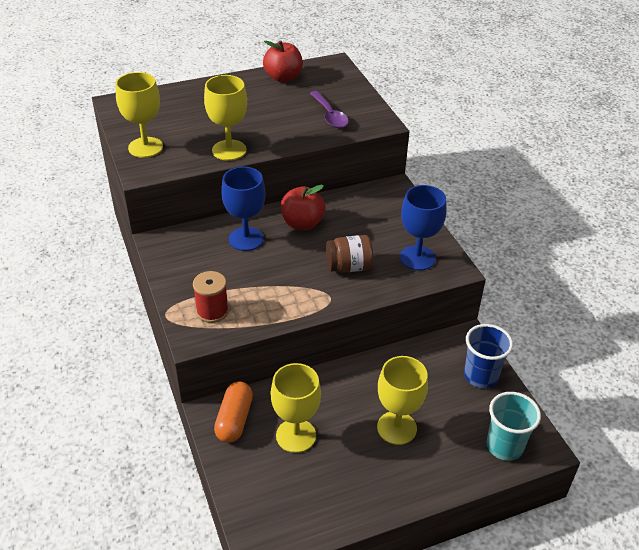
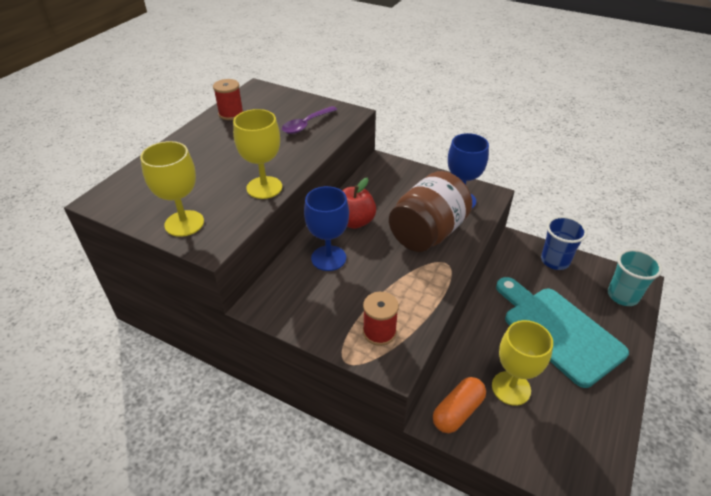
camera: 40 degrees left, 0 degrees up
(234, 420) = (457, 411): orange capsule -> orange capsule turned 75 degrees clockwise
(283, 77) = (231, 114): red apple -> red spool
(329, 115) = (306, 125): purple spoon -> purple spoon turned 105 degrees clockwise
(349, 267) = (427, 233): brown jar -> brown jar, size x1.78
(396, 428) = (558, 331): yellow goblet -> turquoise cutting board

